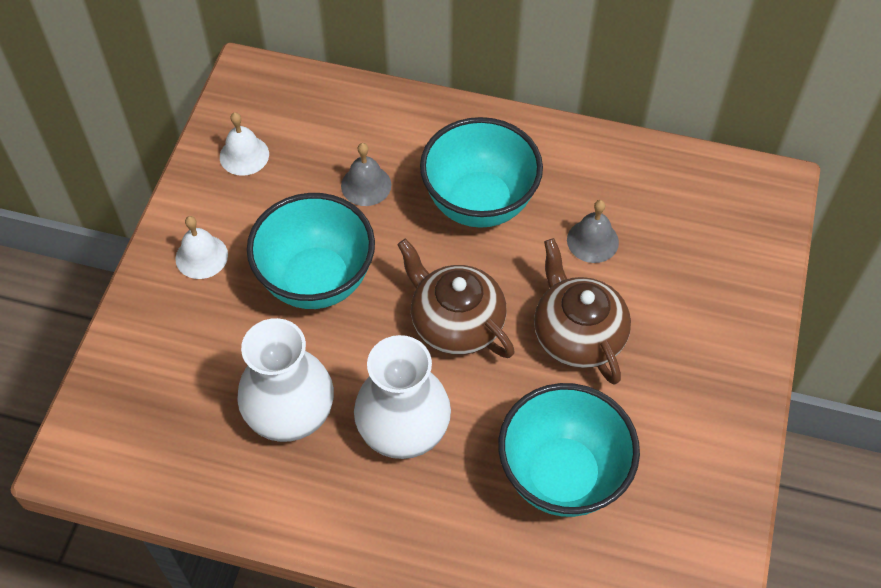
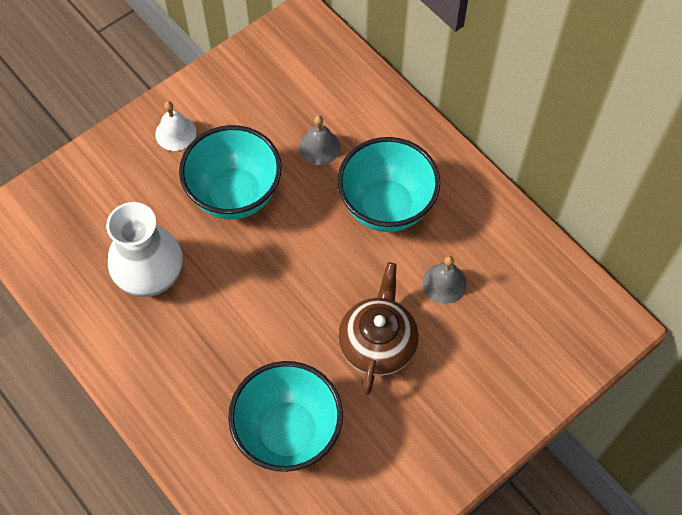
camera: 35 degrees right, 5 degrees up
(244, 155) = (256, 77): white bell -> none
(403, 428) = (211, 331): white vase -> none
(456, 322) = (302, 282): brown teapot -> none

